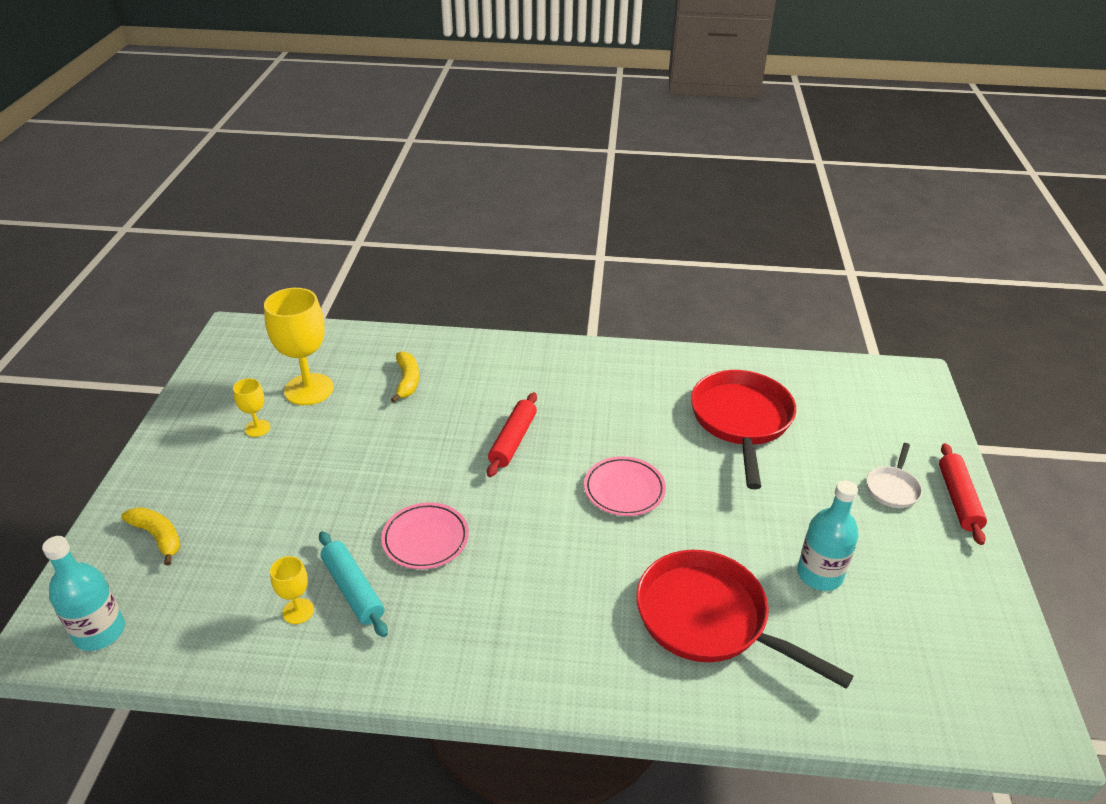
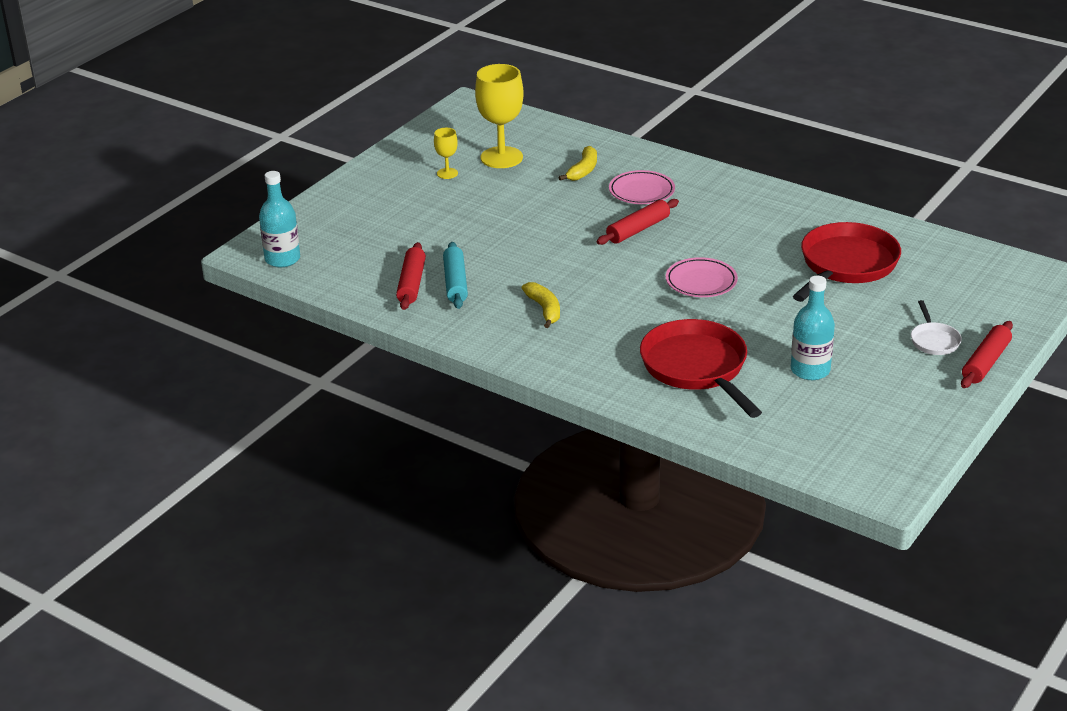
camera: 30 degrees right, 5 degrees down
(158, 536) = (343, 219): yellow banana -> yellow banana (544, 309)
(298, 611) = (412, 283): yellow goblet -> red rolling pin
(425, 539) = (525, 270): pink plate -> pink plate (641, 191)
(892, 488) = (934, 340): white pan -> white pan turned 60 degrees counterclockwise

